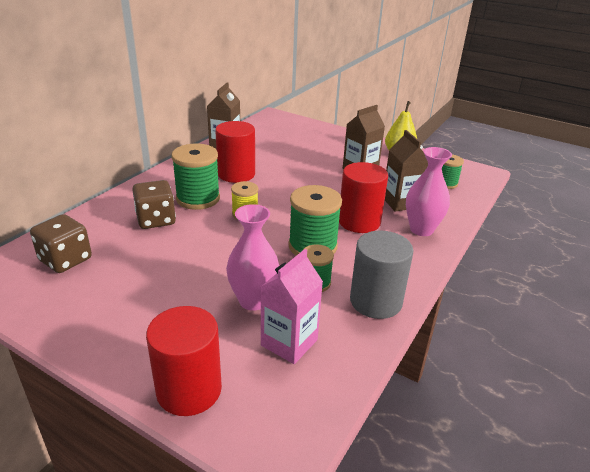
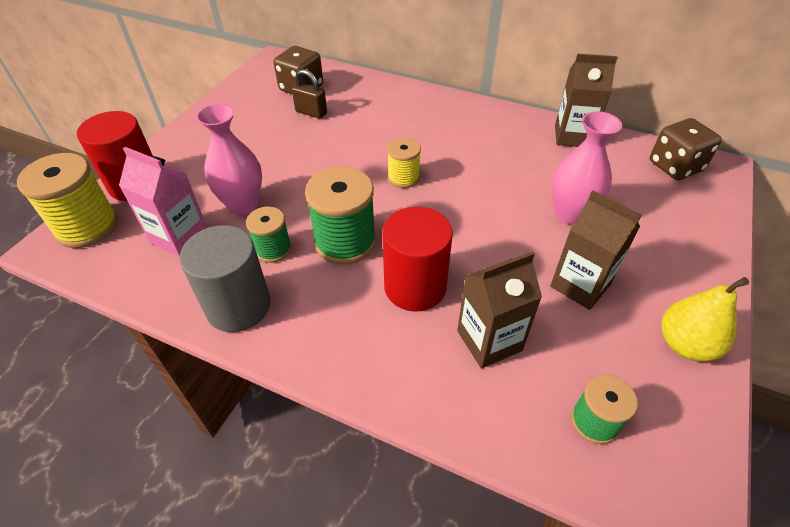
camera: 85 degrees right, 15 degrees up
(119, 255) = (311, 112): none -> brown padlock
(156, 220) = (375, 119): brown dice -> brown dice (675, 166)
(198, 198) = (426, 138): green spool -> none
(236, 174) = (499, 157): red cylinder -> none
(256, 426) = (87, 227): none -> yellow spool
(421, 229) = (411, 366): pink vase -> pink vase (570, 214)

